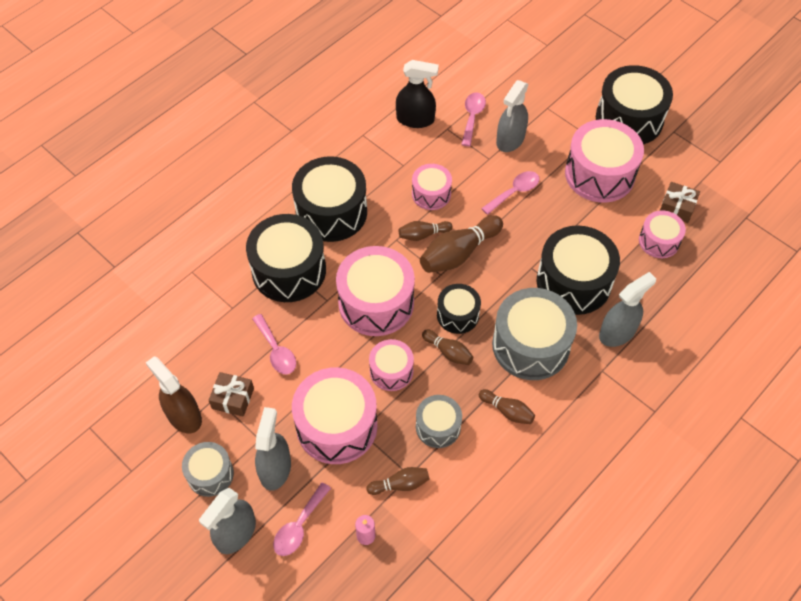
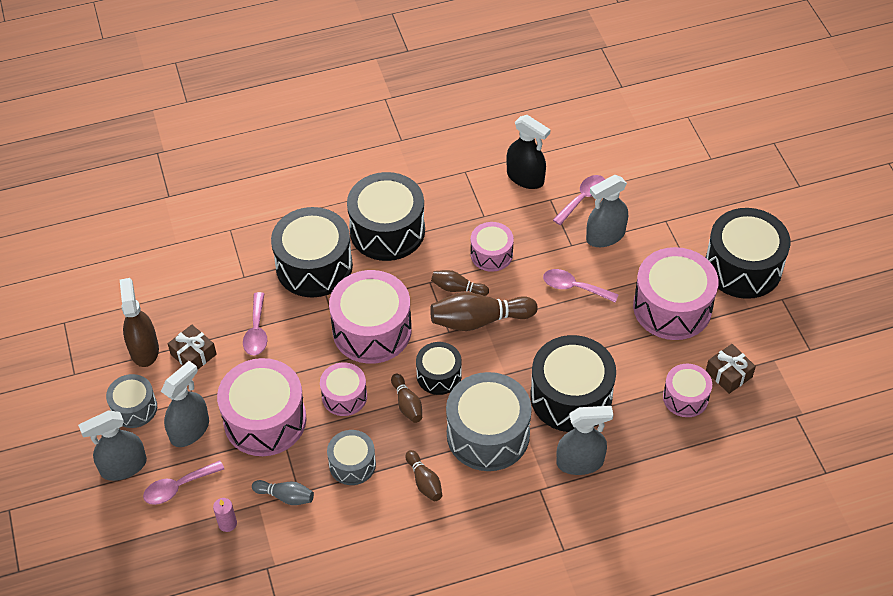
camera: 30 degrees right, 5 degrees down
(400, 484) = (285, 496): brown bowling pin -> grey bowling pin
(514, 192) = (574, 287): pink spoon -> pink spoon turned 150 degrees counterclockwise

